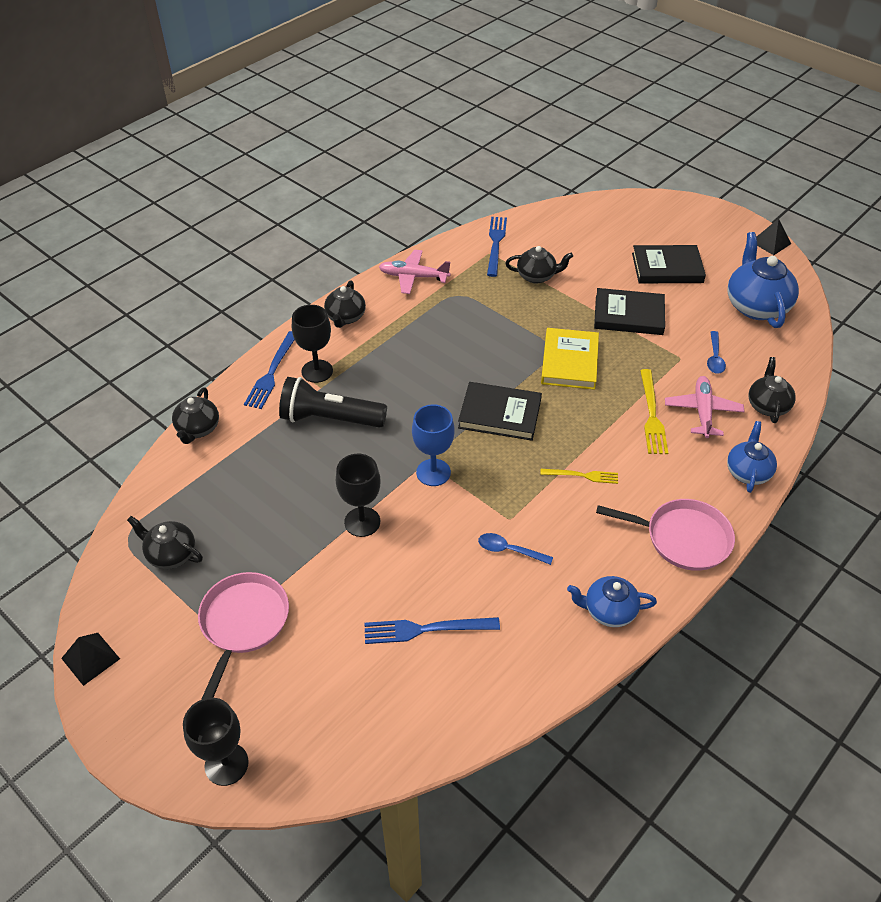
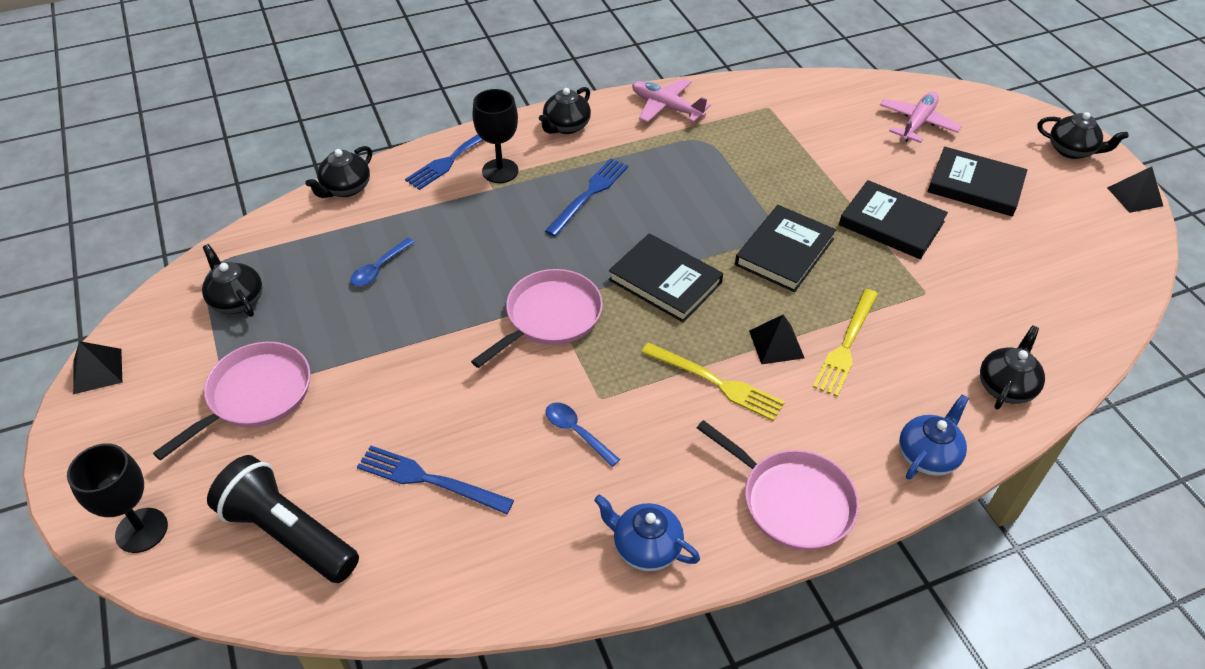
camera: 25 degrees right, 0 degrees up
(330, 419) = (480, 223): black flashlight -> black flashlight (288, 533)
(362, 522) = (441, 340): black goblet -> none
(433, 472) = (550, 317): blue goblet -> pink pan
(496, 244) = (782, 100): blue fork -> blue fork (589, 195)
(537, 276) = (807, 148): black teapot -> black teapot (1071, 150)
(569, 362) = (784, 252): yellow book -> black book
(582, 475) = (715, 382): yellow fork -> yellow fork, size x1.54
(605, 432) = (776, 344): none -> black pyramid
(702, 411) = (914, 363): pink plane -> pink plane (917, 123)
(714, 357) = (971, 306): blue spoon -> blue spoon (379, 268)
(756, 306) = (1066, 264): blue teapot -> none

